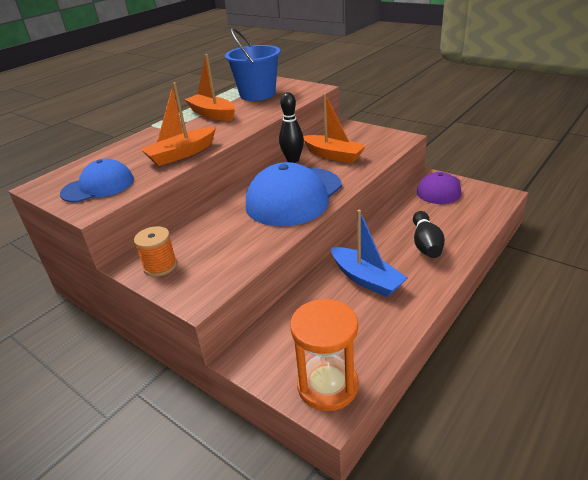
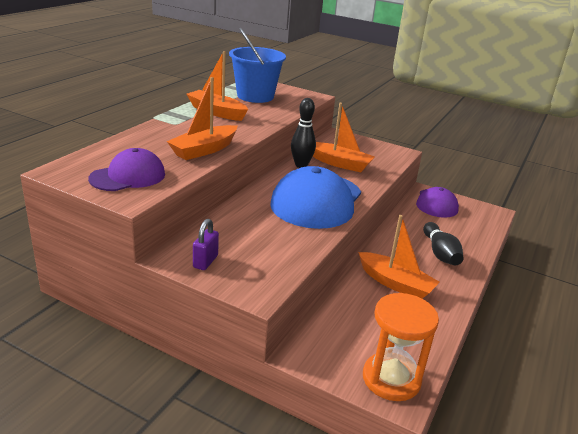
camera: 15 degrees left, 5 degrees down
(98, 186) = (128, 176): blue cap -> purple cap
(160, 266) = (205, 261): orange spool -> purple padlock
(366, 279) = (395, 283): blue boat -> orange boat

